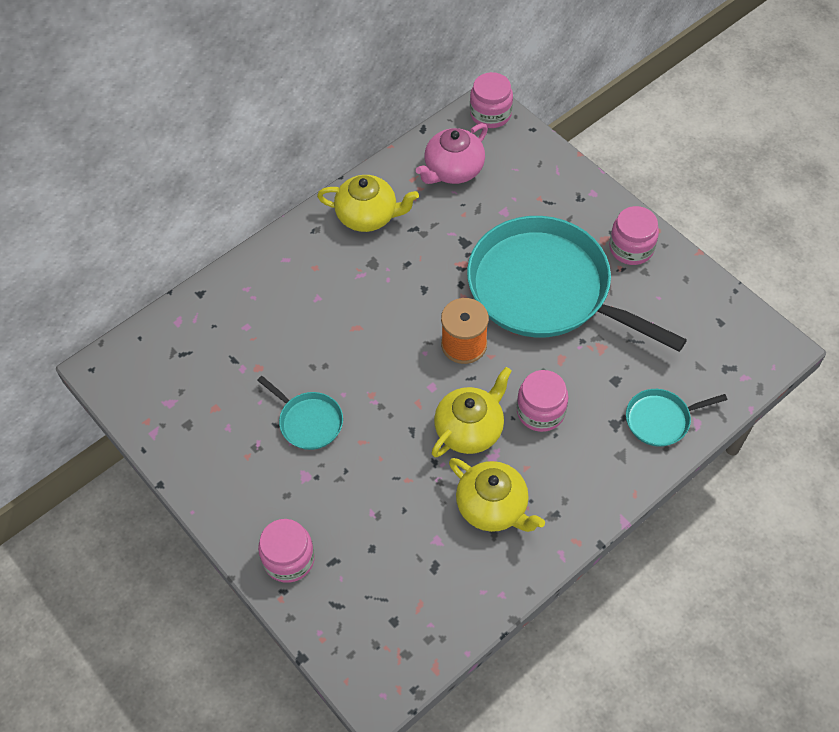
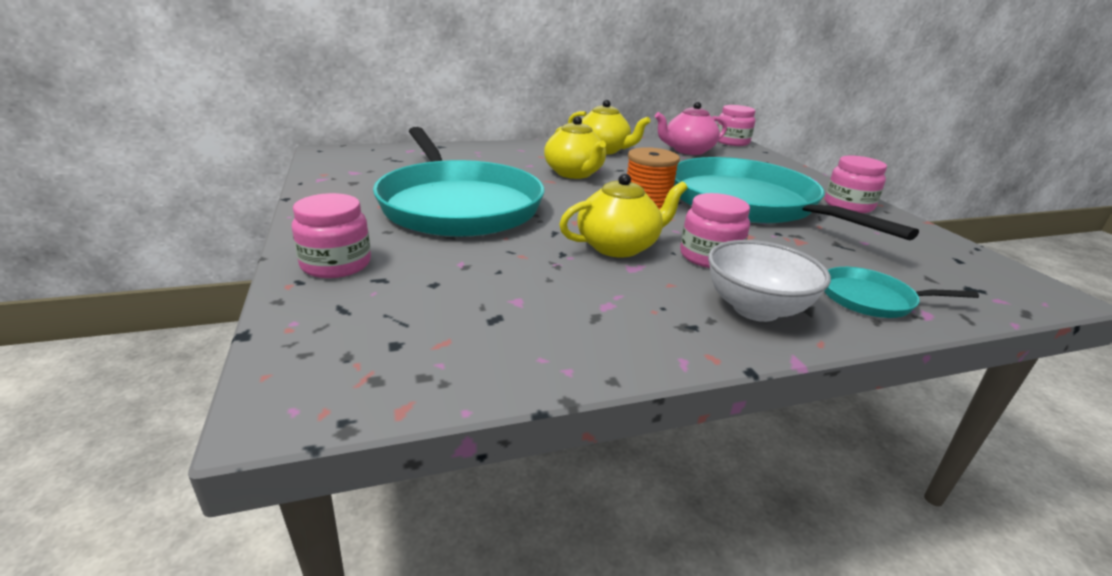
camera: 20 degrees right, 30 degrees down
(308, 421) = (458, 205): turquoise pan -> turquoise pan, size x2.37
(493, 507) = (609, 298): yellow teapot -> yellow teapot (574, 173)
(589, 472) = (755, 309): none -> white bowl

